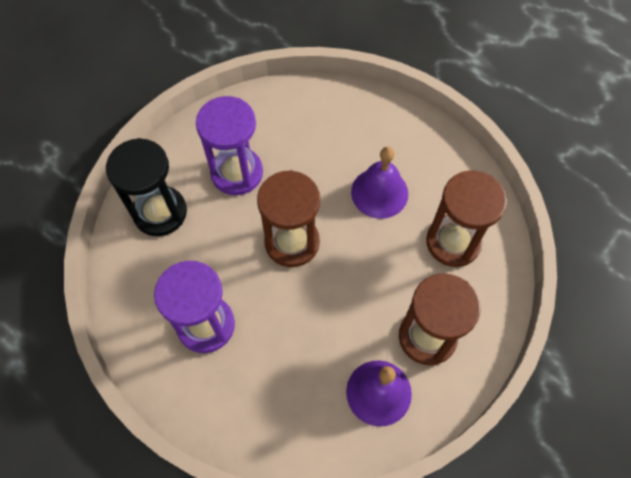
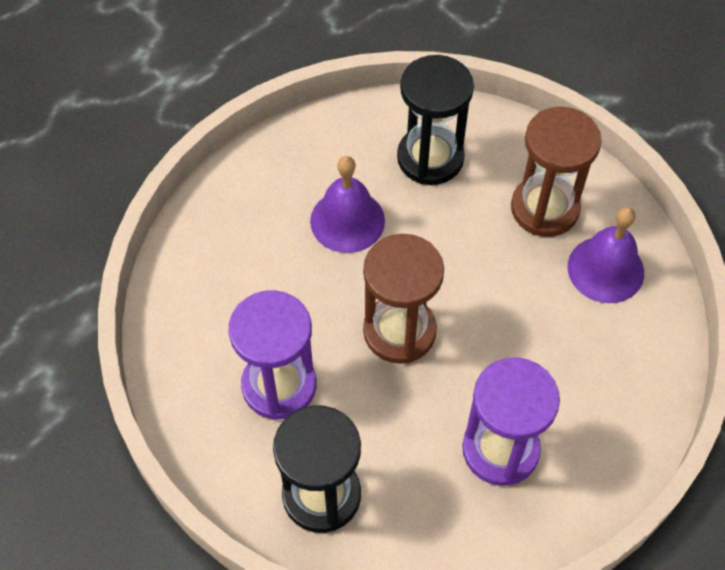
camera: 80 degrees left, 5 degrees down
(453, 242) = (430, 158): brown hourglass -> black hourglass

